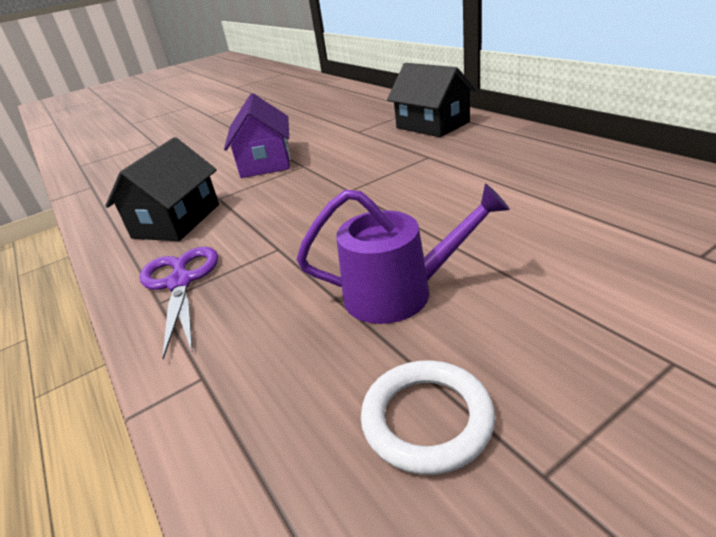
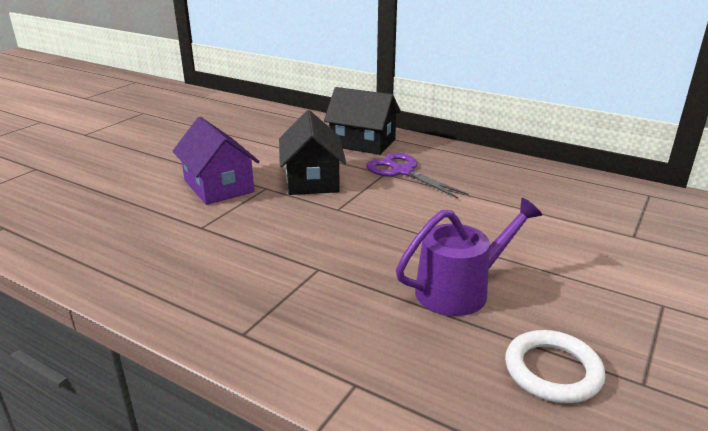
camera: 30 degrees left, 5 degrees down
(177, 221) = (175, 255): black house -> black house (312, 180)
(180, 283) = (247, 313): purple scissors -> purple scissors (403, 172)

